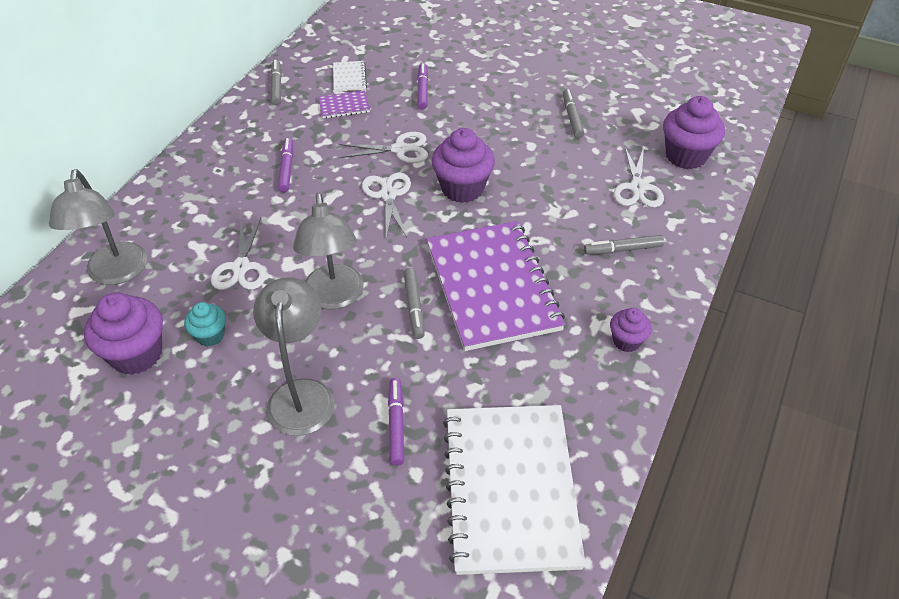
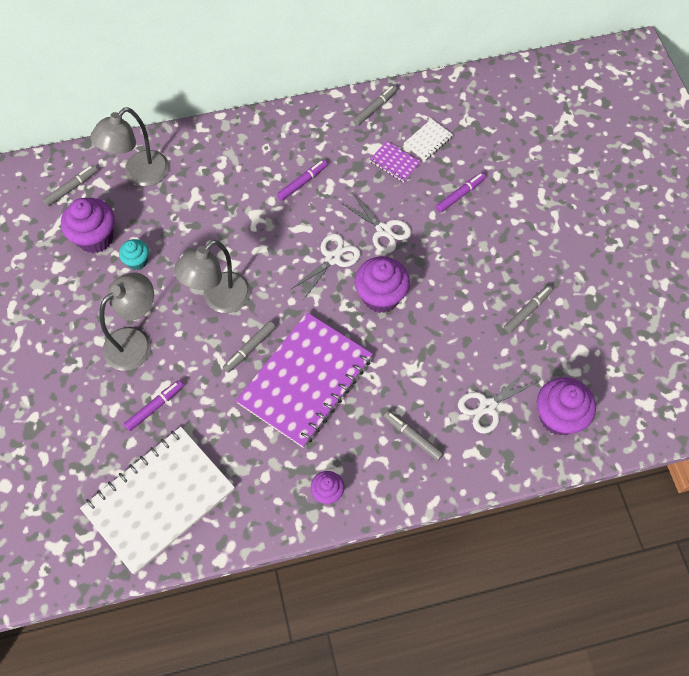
camera: 50 degrees right, 15 degrees up
(50, 338) = (71, 188): none -> grey marker
(241, 267) = (199, 231): white scissors -> none

